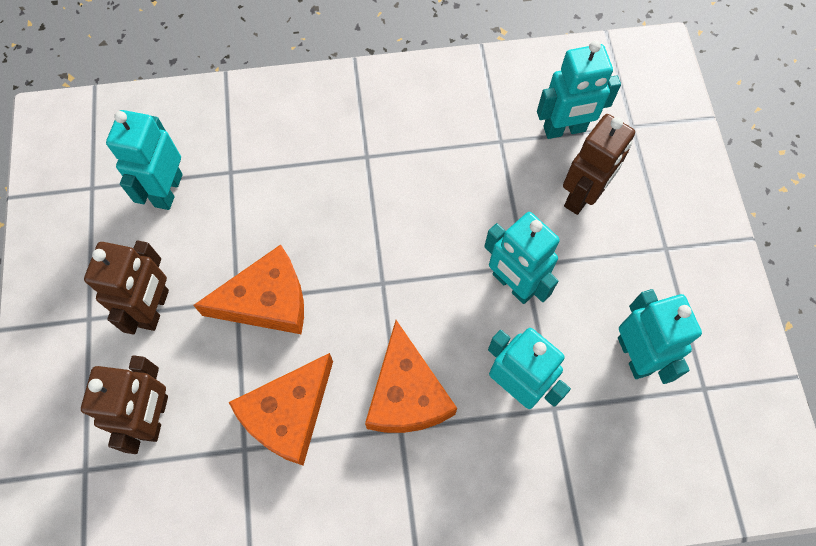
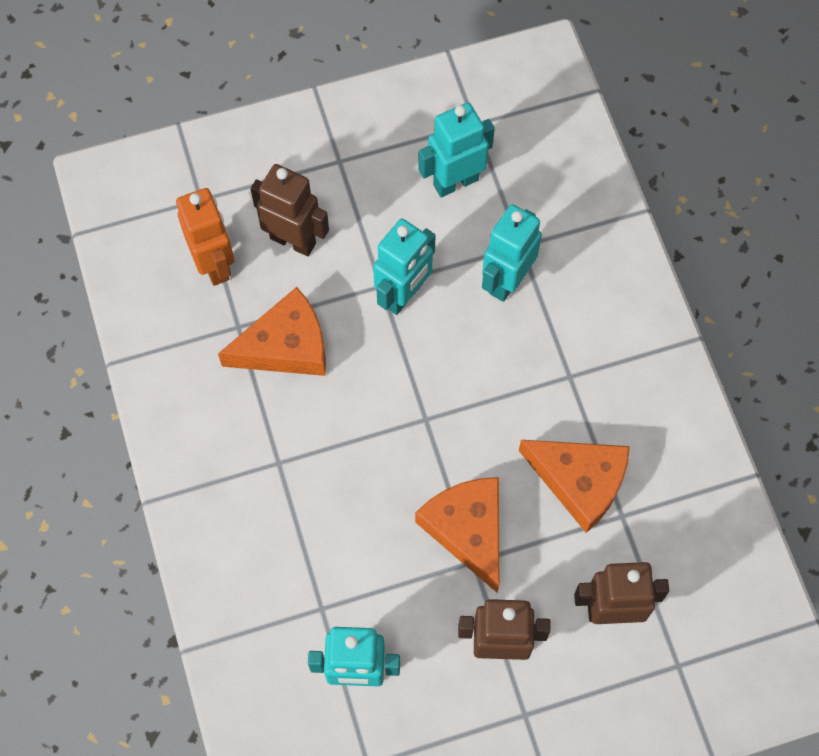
camera: 100 degrees left, 0 degrees up
(406, 394) = (535, 376): orange cheese -> orange cheese (285, 346)
(564, 129) = (214, 264): turquoise robot -> orange robot

